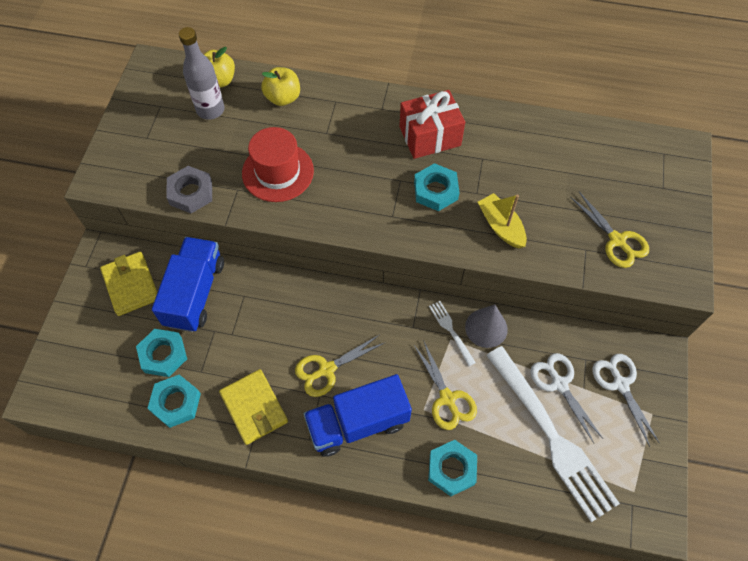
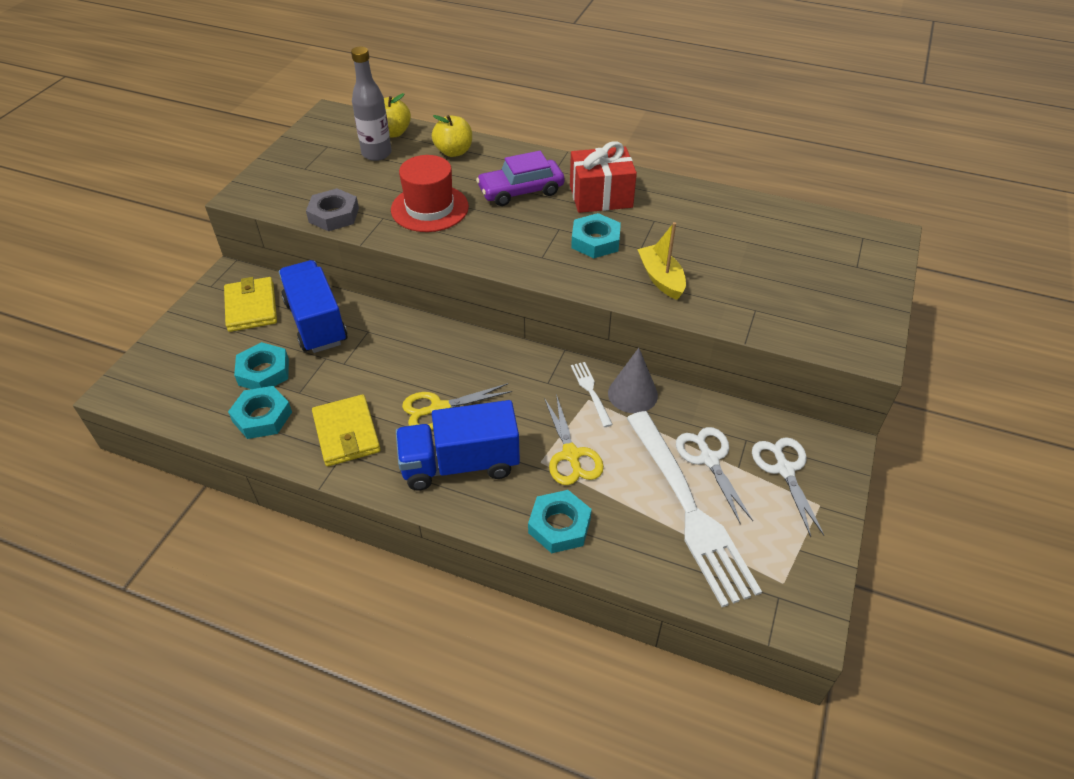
camera: 10 degrees right, 15 degrees down
(195, 293) = (316, 322): blue truck -> blue truck turned 45 degrees counterclockwise
(356, 139) = (521, 191): none -> purple car
(617, 240) = (793, 306): yellow scissors -> none

